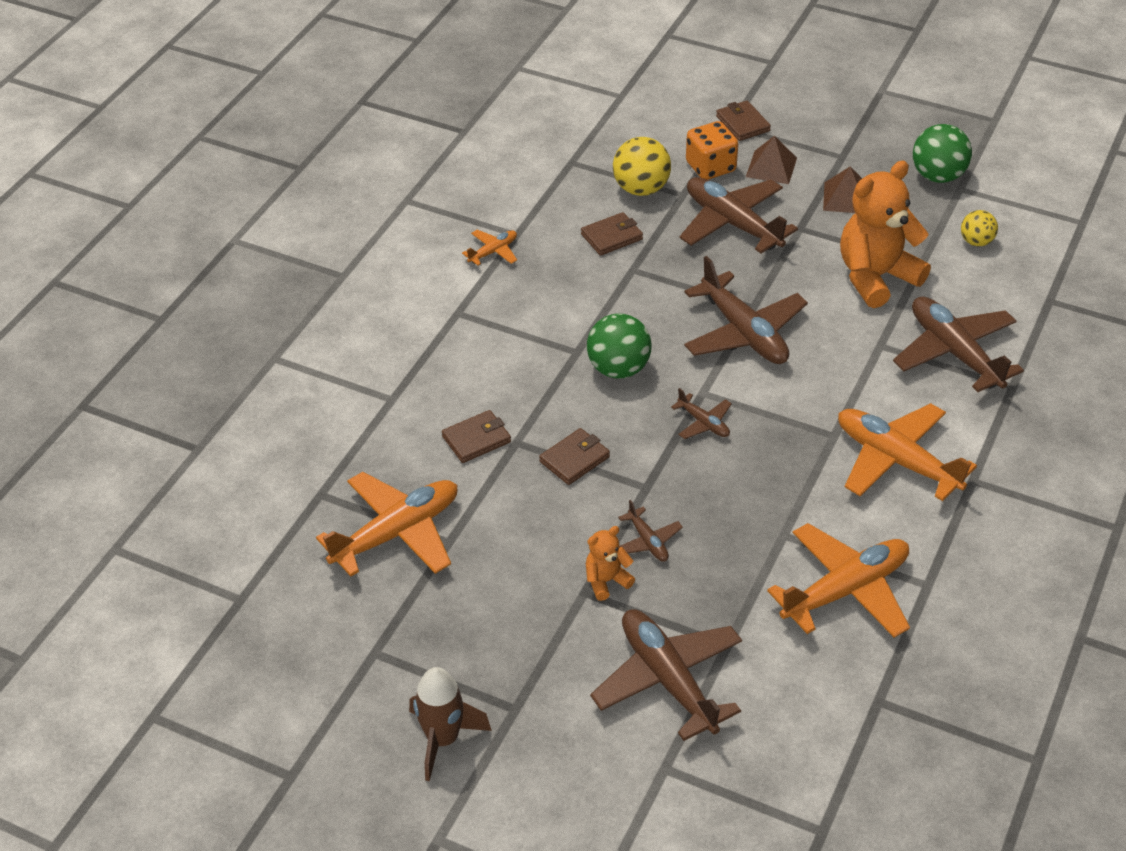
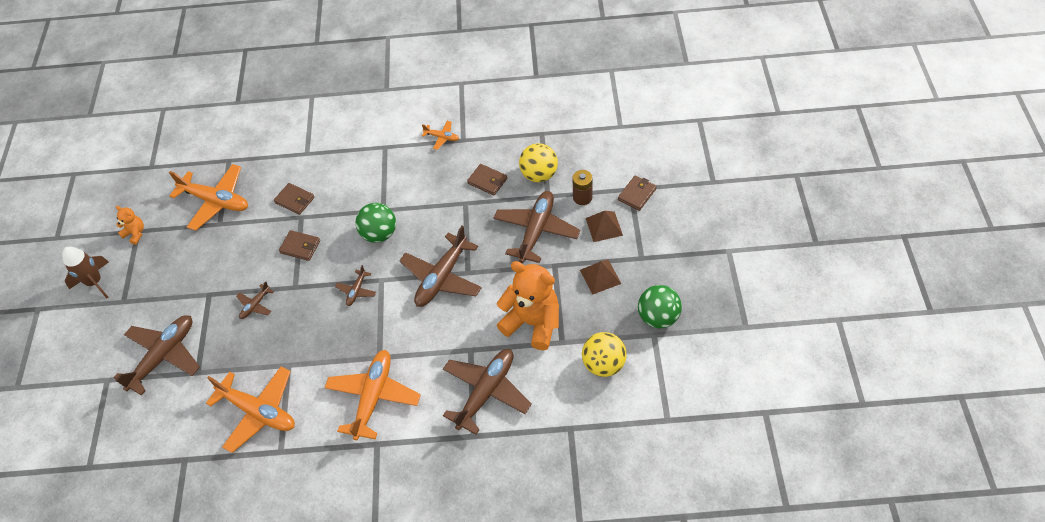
camera: 65 degrees right, 10 degrees up
(606, 581) = (220, 300): orange teddy bear -> orange teddy bear (135, 233)
(710, 167) = (582, 197): orange dice -> brown battery
(976, 242) = (603, 364): yellow ball -> yellow ball, size x1.67

